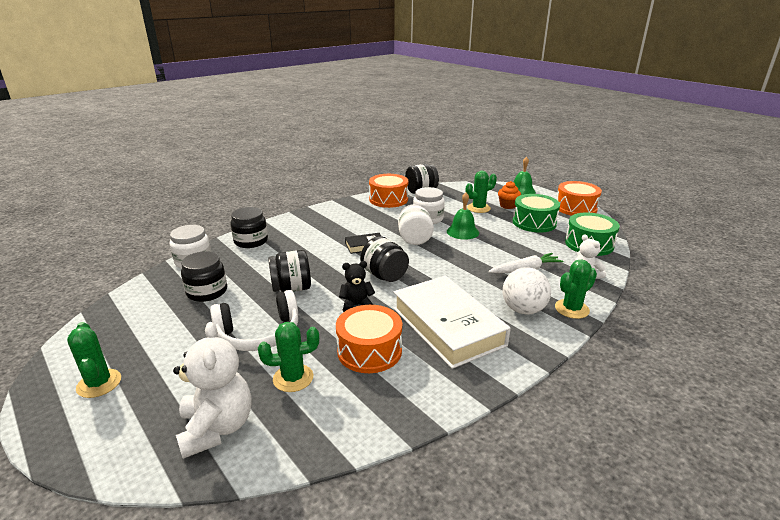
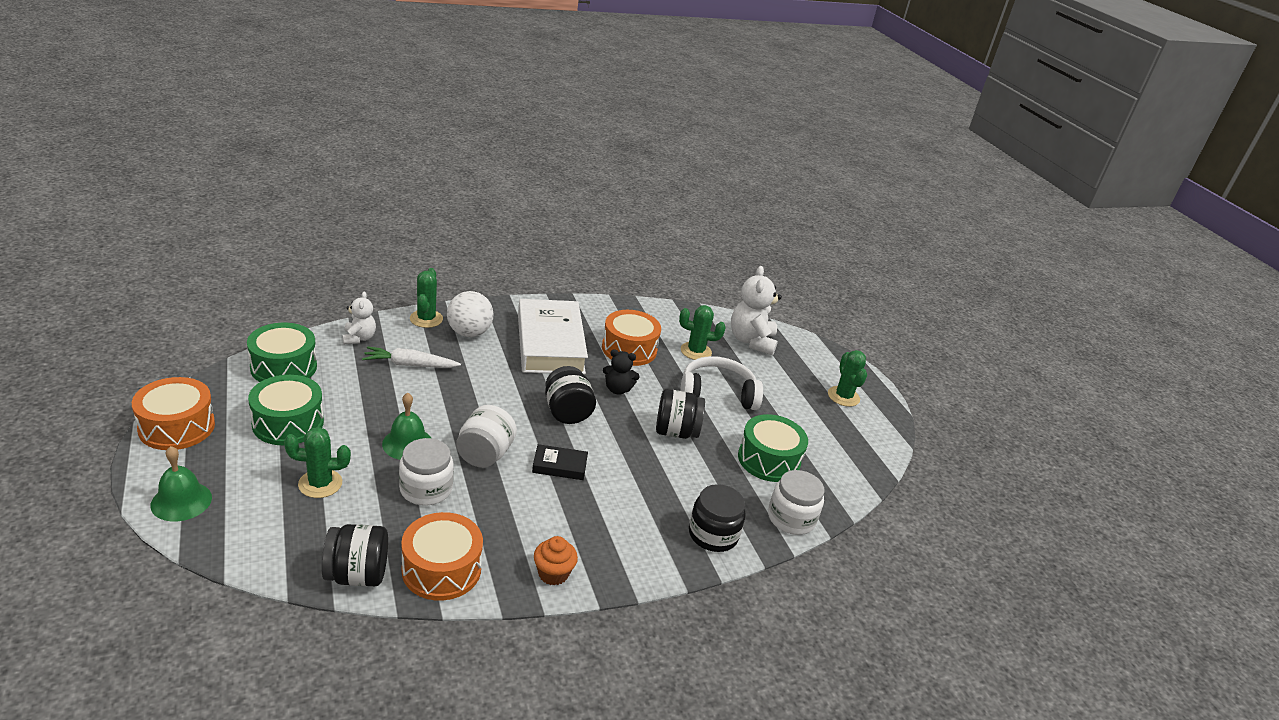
camera: 165 degrees left, 5 degrees up
(207, 292) = (768, 460): black jar -> green drum
(507, 205) = (267, 472): orange cupcake -> orange cupcake (553, 573)
(571, 309) = (426, 319): green cactus -> green cactus turned 75 degrees counterclockwise

